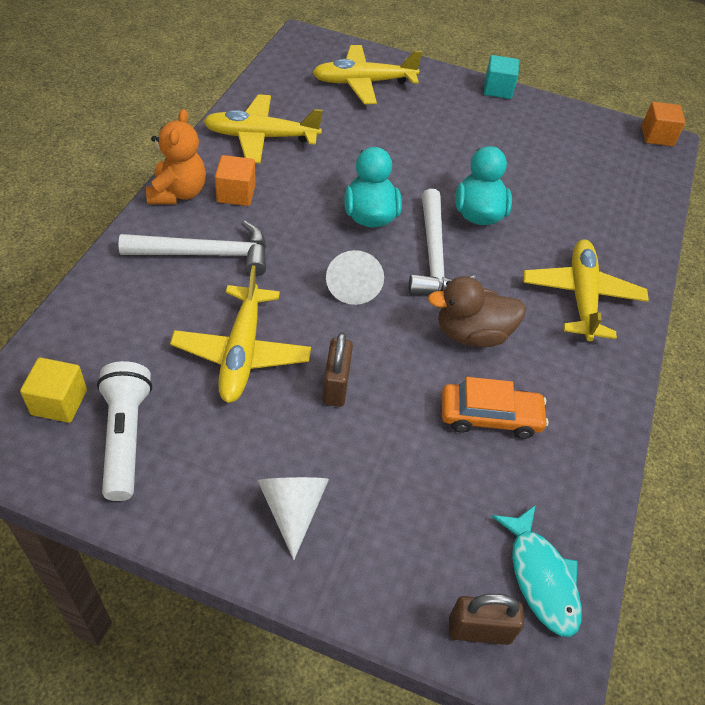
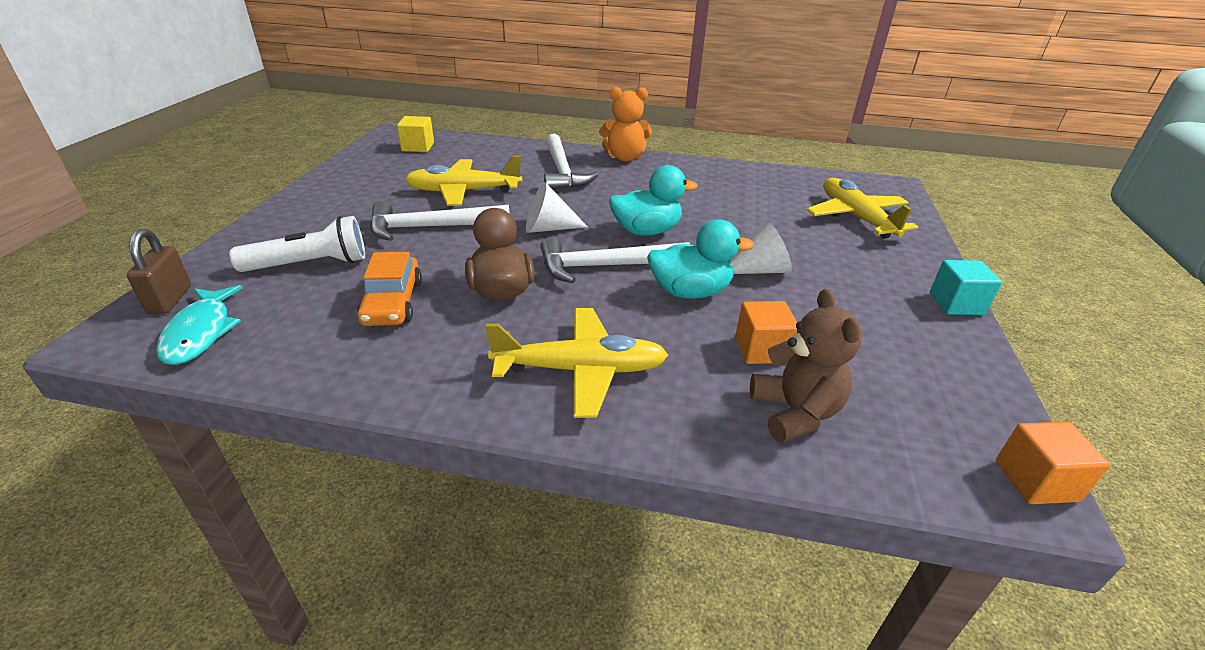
camera: 85 degrees right, 15 degrees down
(125, 437) = (388, 165): white flashlight -> white flashlight (310, 264)
(236, 193) = (638, 176): orange cube -> orange cube (761, 350)
(261, 137) = (718, 179): yellow plane -> none
(292, 509) = (315, 219): white cone -> white cone (759, 270)
(336, 386) = (431, 227): brown padlock -> white hammer
(541, 578) = (201, 332): turquoise fish -> turquoise fish turned 75 degrees counterclockwise
(615, 203) = (795, 413): none -> brown teddy bear

